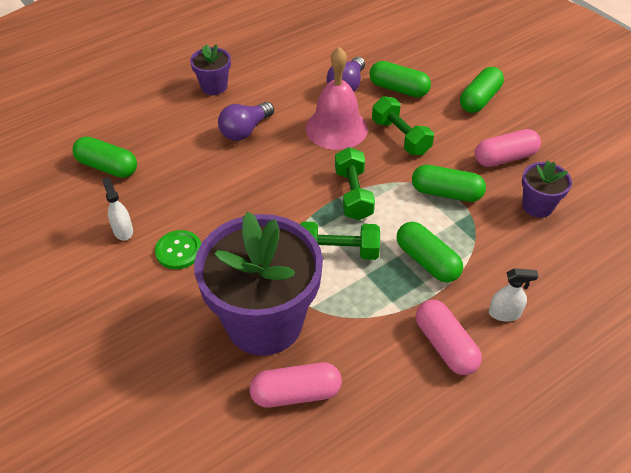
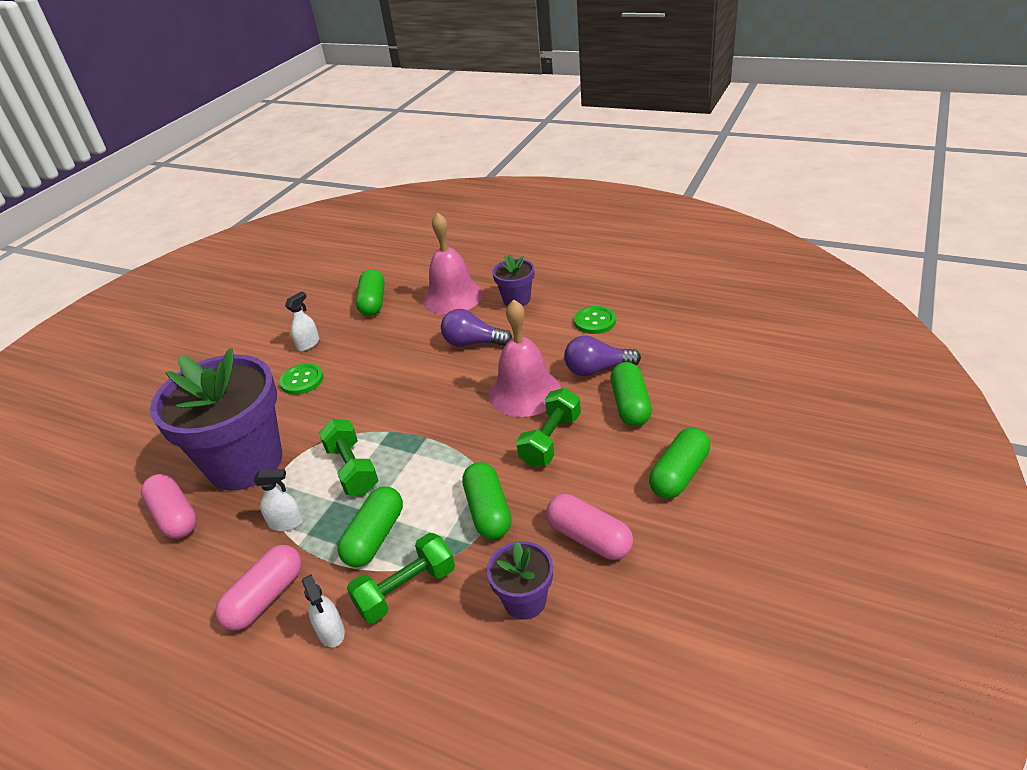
camera: 65 degrees right, 10 degrees down
(164, 117) = (452, 297): none -> pink bell
(290, 63) = (595, 321): none -> green button
(353, 194) = (436, 445): green dumbbell -> green dumbbell (406, 590)
(369, 311) = (286, 523): none -> white spray bottle
(479, 99) = (679, 474): green capsule -> green capsule turned 60 degrees counterclockwise

